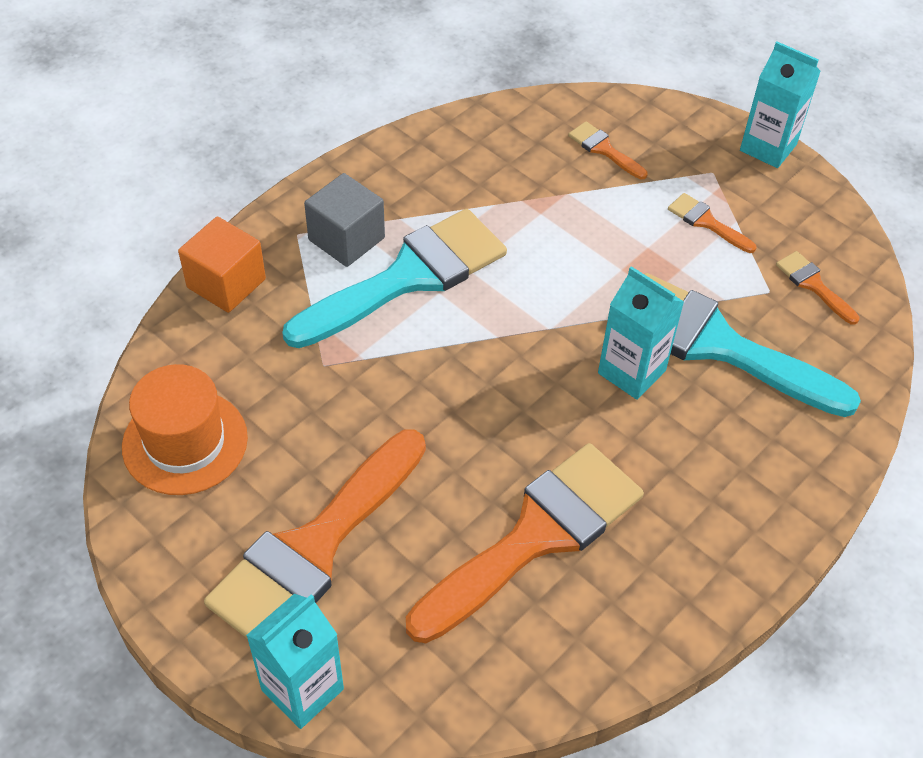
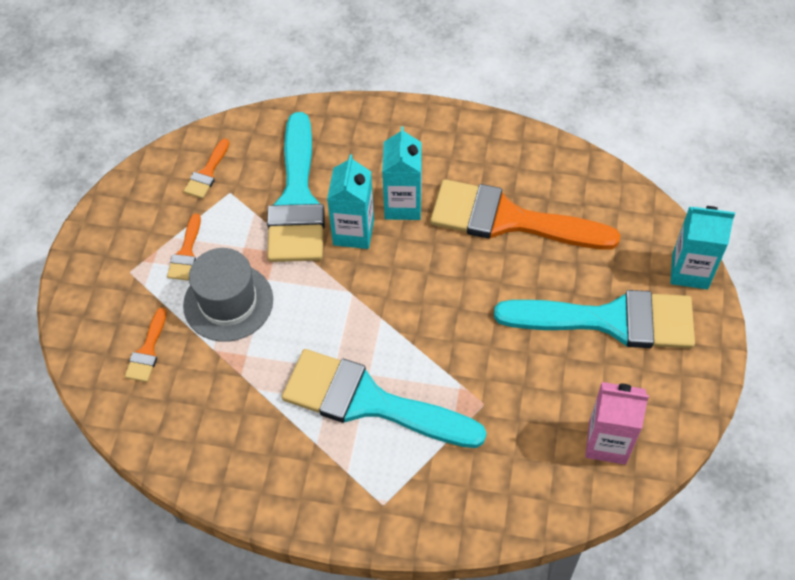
camera: 120 degrees left, 5 degrees up
(185, 442) = (607, 442): orange hat -> pink carton
(226, 283) = (465, 519): orange cube -> none
(314, 547) = (610, 320): orange brush -> turquoise brush
(346, 239) = (362, 466): grey cube -> none
(616, 227) = (228, 302): none -> grey hat
(768, 147) = (79, 251): turquoise carton -> turquoise carton (403, 205)

